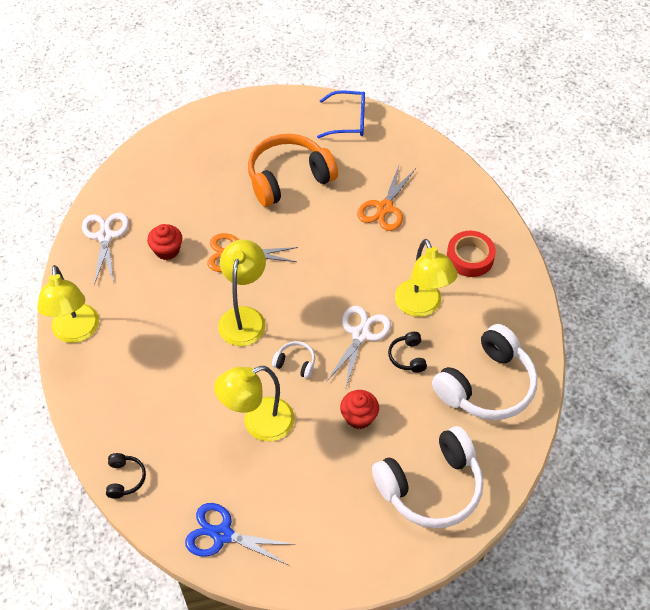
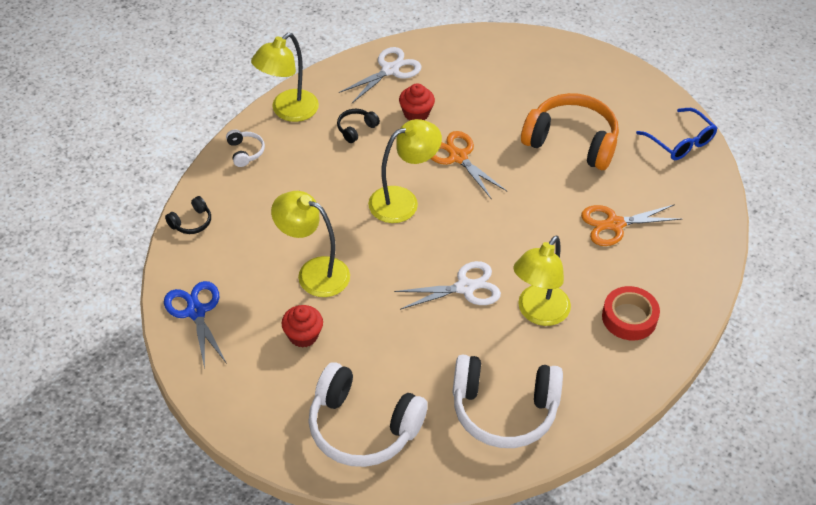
camera: 50 degrees right, 5 degrees down
(295, 363) = (393, 261): white headphones -> white headphones (245, 152)
(359, 417) = (382, 335): red cupcake -> red cupcake (303, 335)
(407, 357) = (475, 334): black headphones -> black headphones (356, 129)

